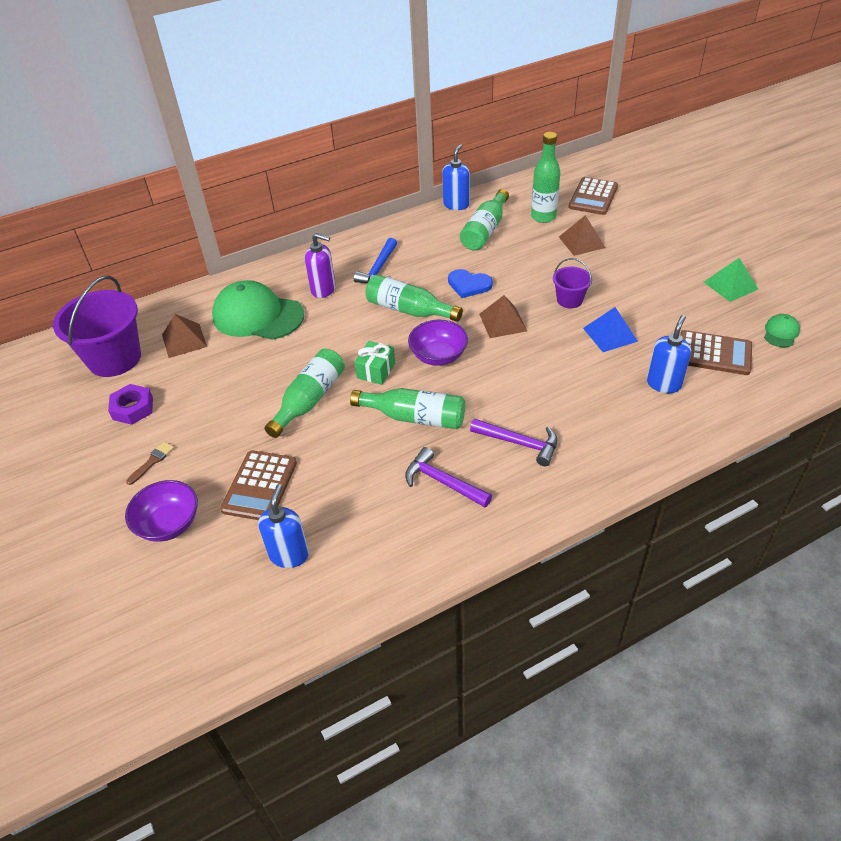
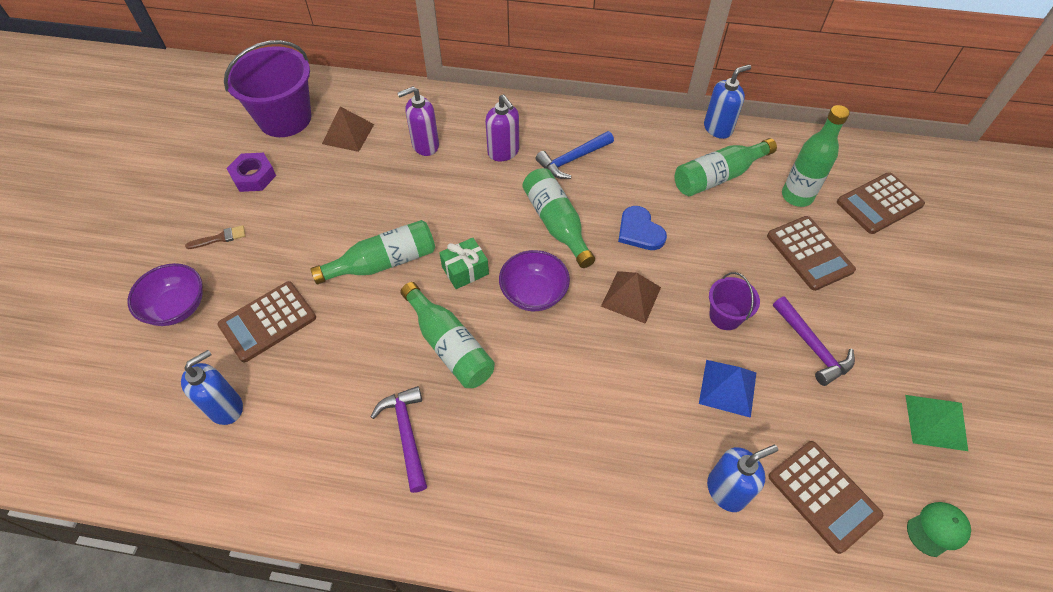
camera: 35 degrees right, 10 degrees up
(258, 316) = (425, 145): green cap -> purple soap dispenser
(519, 443) = (513, 447): purple hammer -> purple hammer (812, 347)
(582, 242) = (809, 253): brown pyramid -> brown calculator

